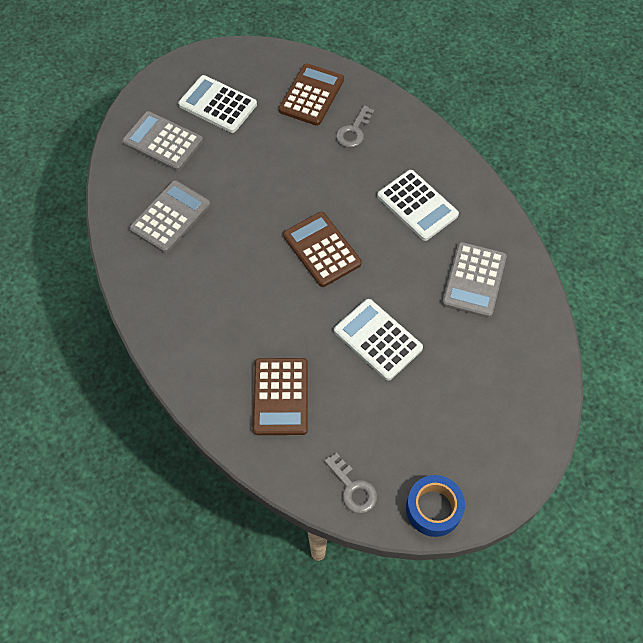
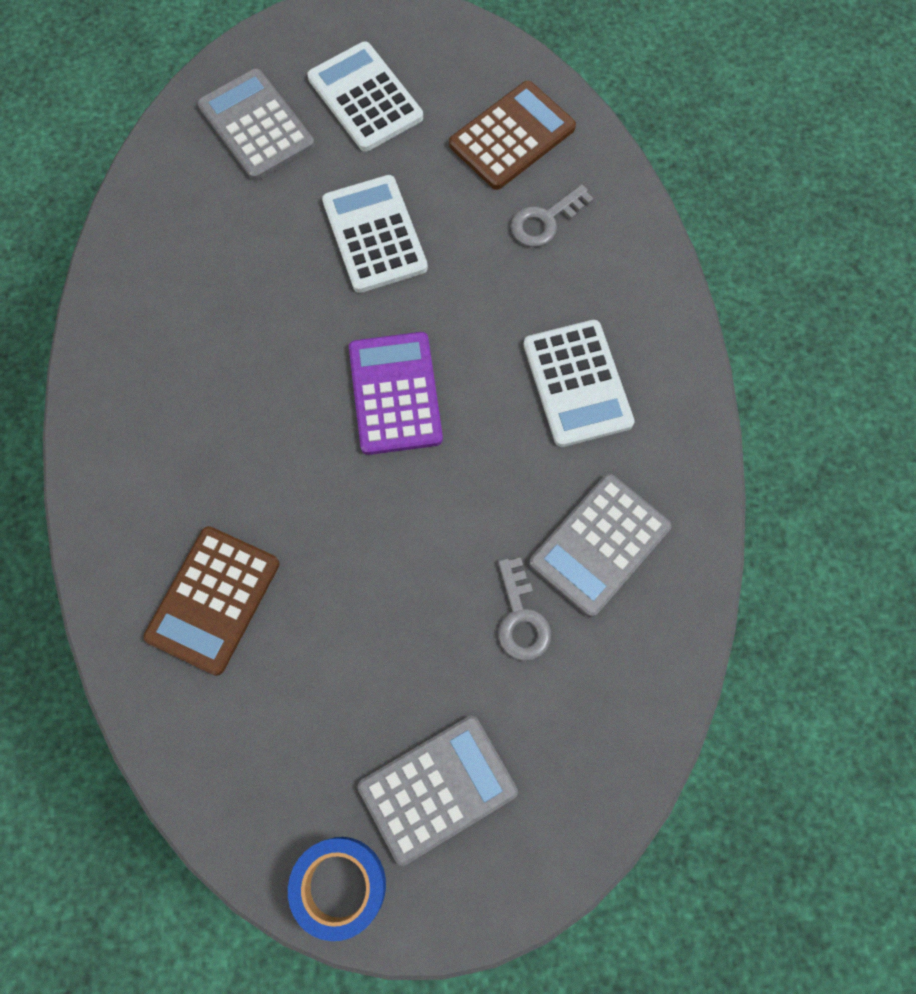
camera: 25 degrees right, 10 degrees up
(170, 217) = (205, 249): grey calculator -> grey calculator (437, 788)
(321, 249) = (395, 394): brown calculator -> purple calculator
(353, 488) = (240, 794): grey key -> grey key (521, 618)
(377, 340) = (401, 575): white calculator -> white calculator (374, 235)

